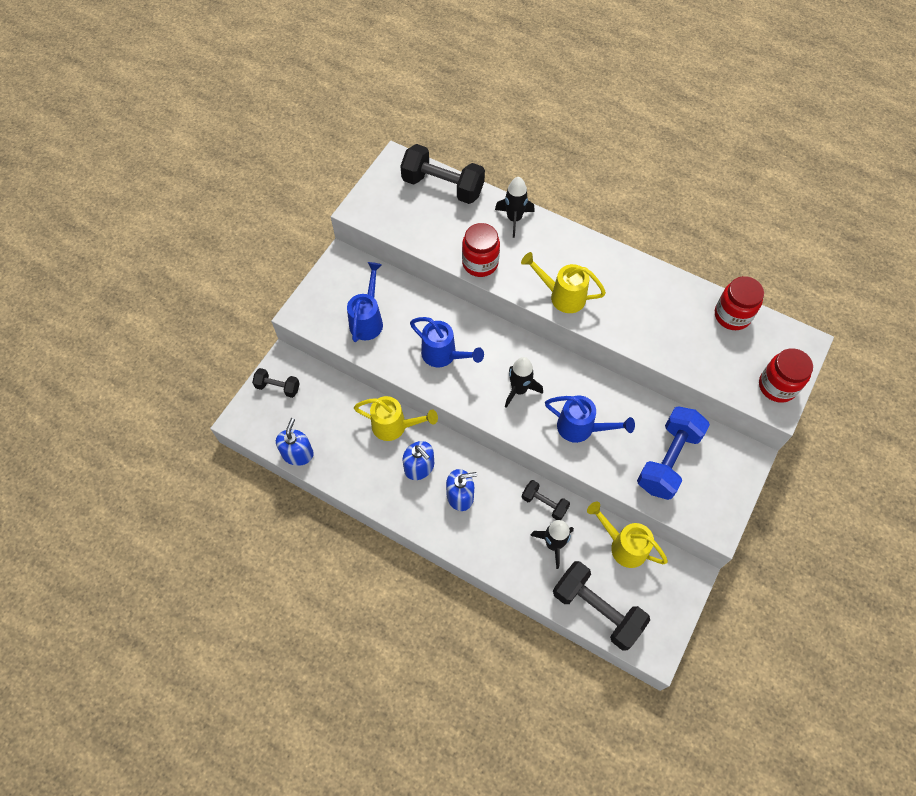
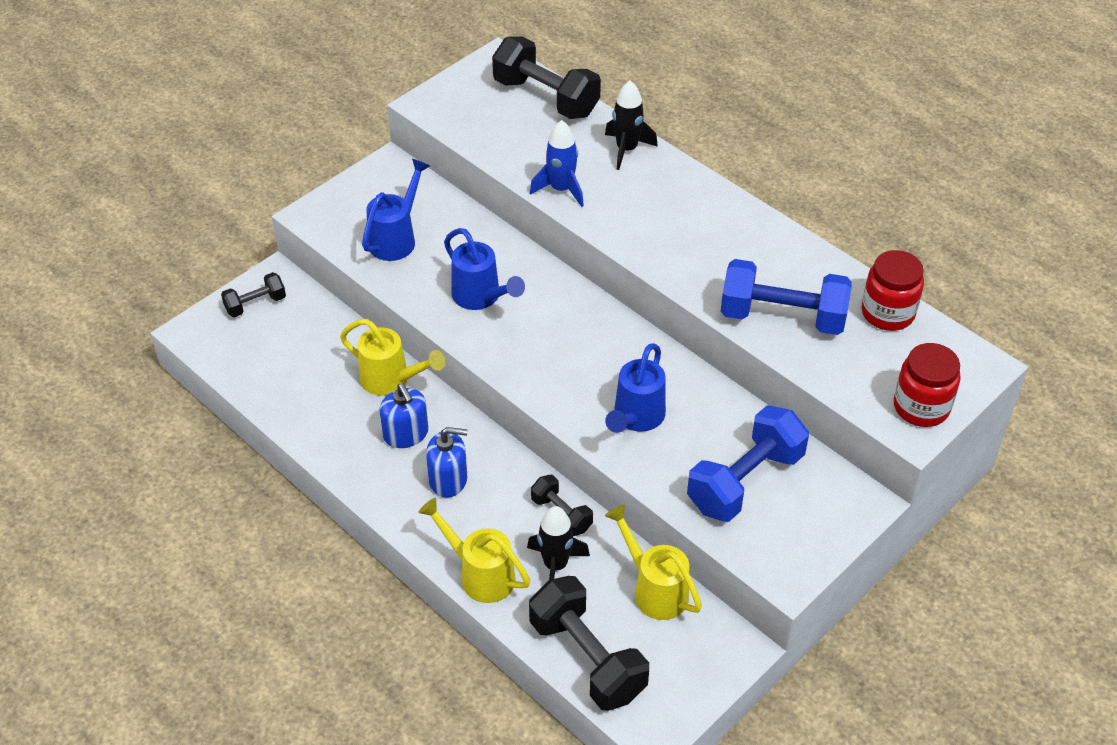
camera: 15 degrees right, 15 degrees down
(278, 387) = (255, 304): black dumbbell -> black dumbbell turned 60 degrees counterclockwise
(297, 453) = (251, 384): blue soap dispenser -> none
(480, 263) = (561, 189): red jar -> blue rocket
(519, 390) = (567, 357): black rocket -> none
(562, 296) = (657, 246): yellow watering can -> yellow watering can (480, 575)
(581, 428) = (636, 418): blue watering can -> blue watering can turned 75 degrees clockwise
(664, 335) = (782, 317): none -> blue dumbbell

